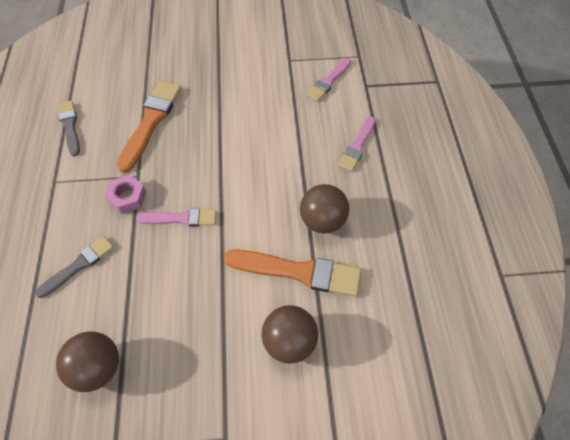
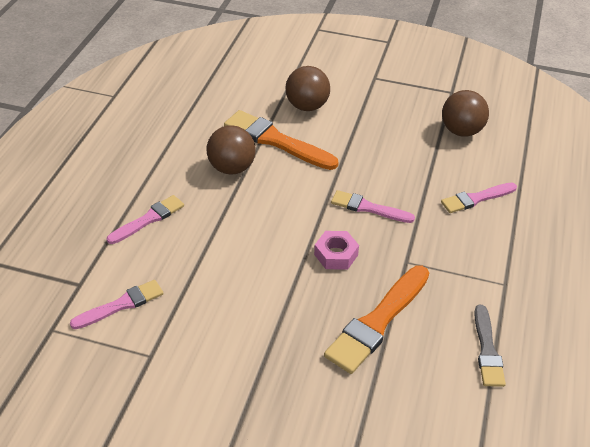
camera: 160 degrees left, 15 degrees down
(78, 265) = (476, 198): grey brush -> pink brush
(127, 197) = (421, 243): pink nut -> pink nut (336, 255)

